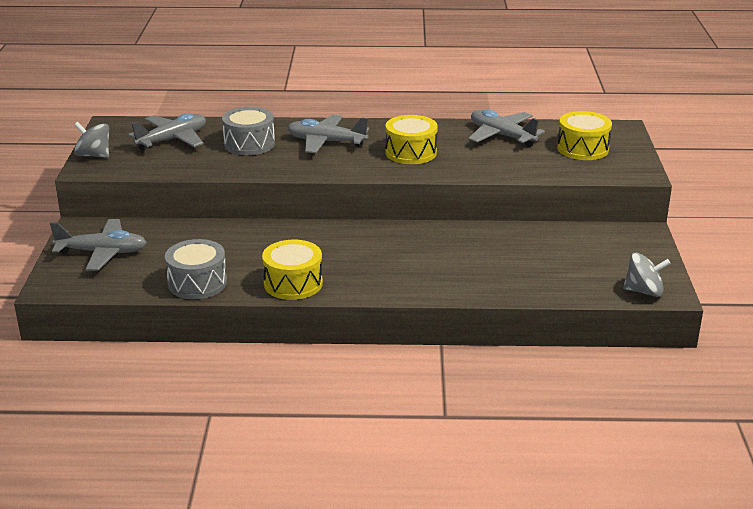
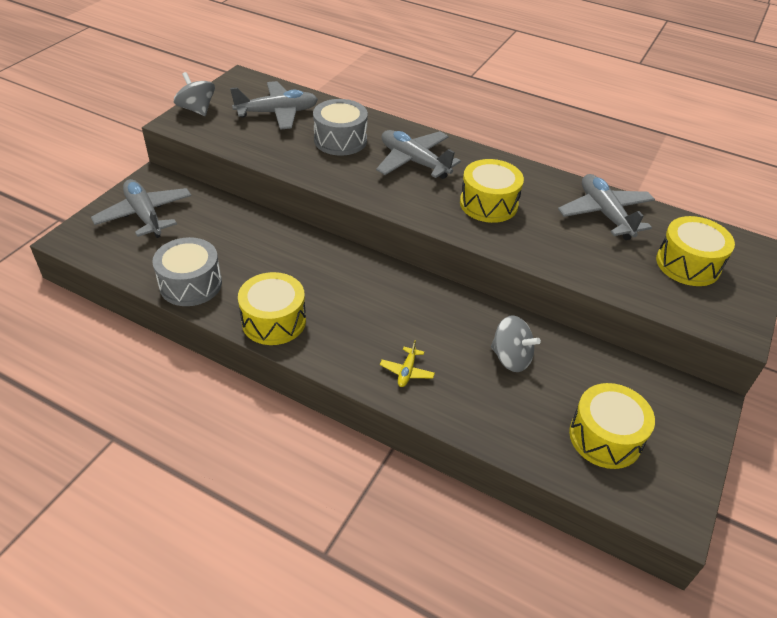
camera: 25 degrees right, 15 degrees up
(102, 253) = (145, 215): grey plane -> grey plane turned 150 degrees counterclockwise
(426, 280) = (407, 371): none -> yellow plane
(594, 270) = (605, 437): none -> yellow drum
(644, 291) = (645, 498): grey spinning top -> grey spinning top (511, 358)

